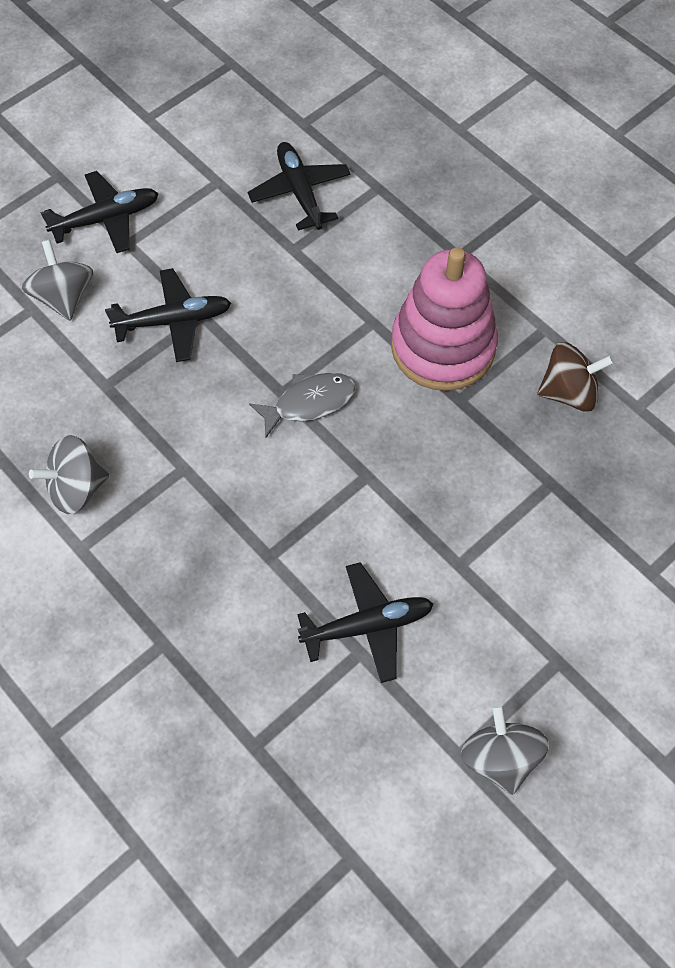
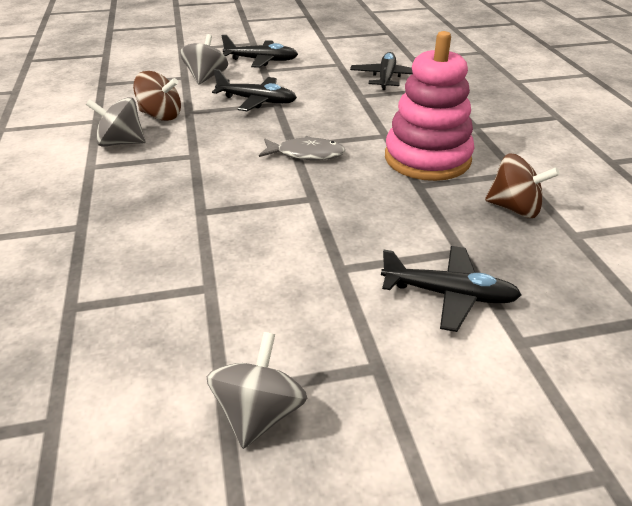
camera: 30 degrees right, 25 degrees down
(77, 411) = (161, 116): none -> brown spinning top
(367, 626) = (231, 274): black plane -> black plane (449, 295)

